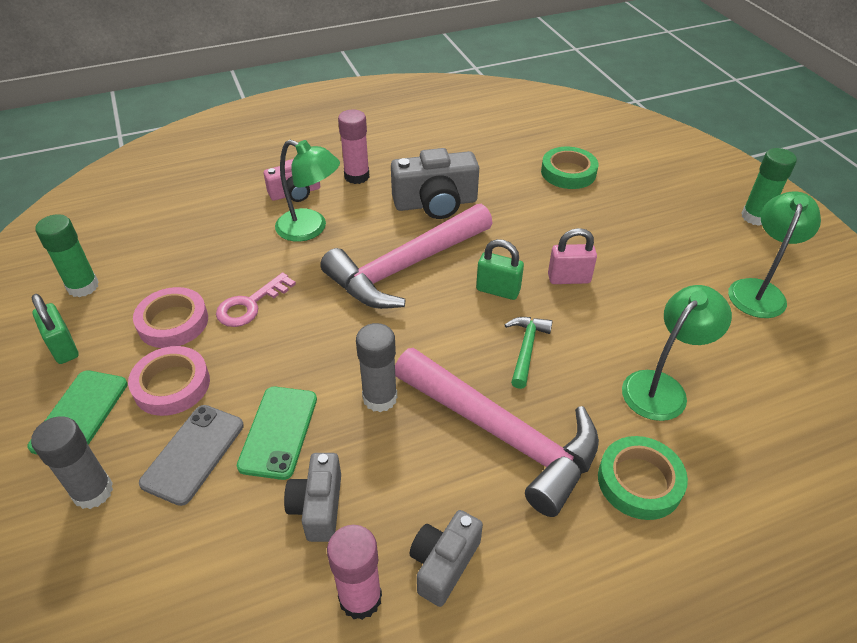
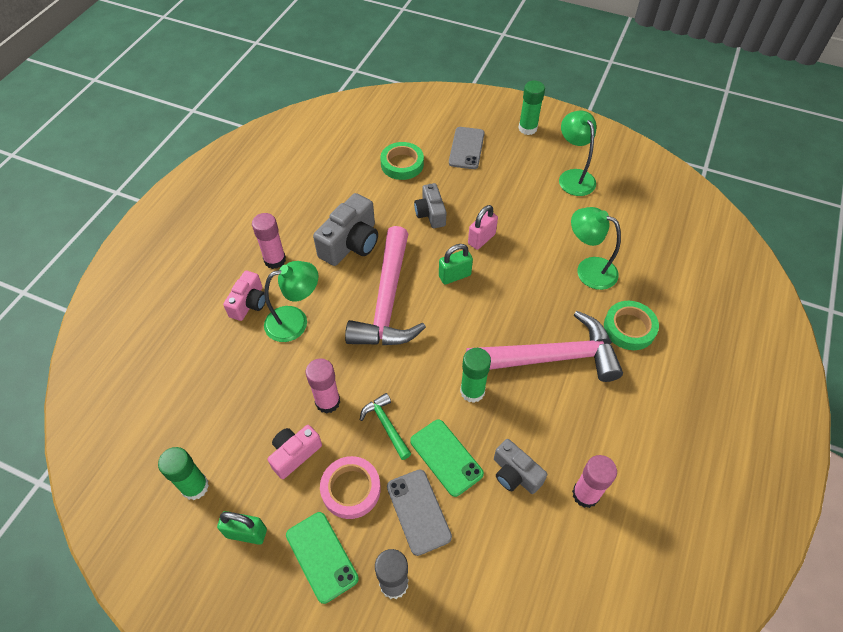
camera: 45 degrees left, 10 degrees up
(173, 322) = (295, 454): pink tape -> pink camera
(250, 305) = (327, 402): pink key -> pink glue stick
(380, 398) = (472, 391): grey glue stick -> green glue stick
(443, 563) = (599, 444): grey camera -> grey camera (430, 213)
(526, 349) = (508, 300): green hammer -> green hammer (386, 425)
(656, 196) = (466, 148): none -> grey phone
(661, 387) = (588, 269): green lamp -> green lamp turned 60 degrees counterclockwise

